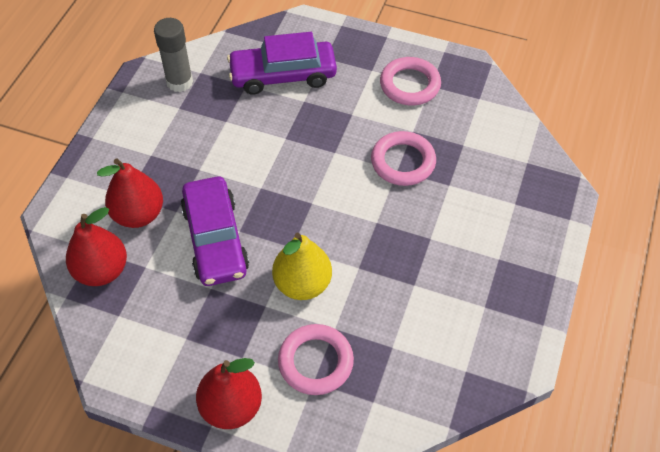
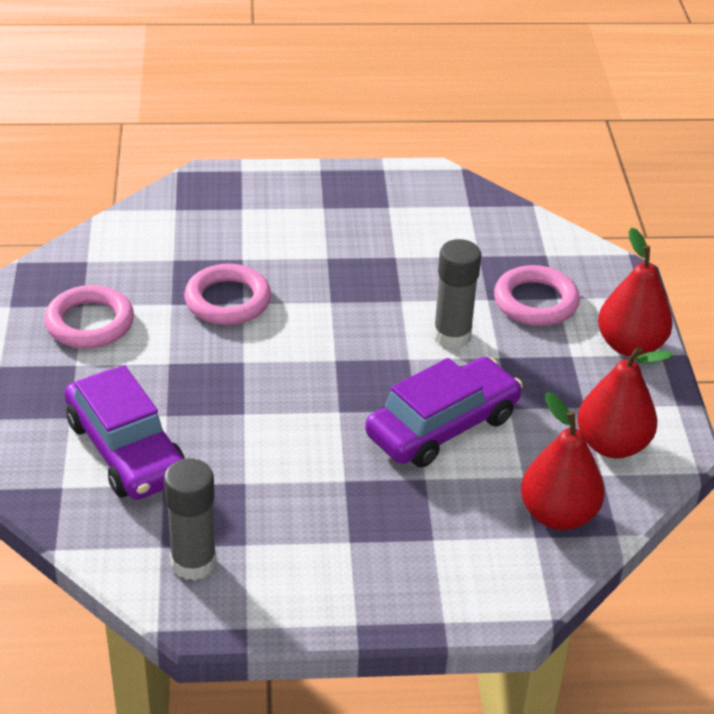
camera: 115 degrees left, 15 degrees down
(138, 214) = (454, 513): red pear -> red pear (612, 445)
(302, 284) = (452, 336): yellow pear -> grey glue stick

